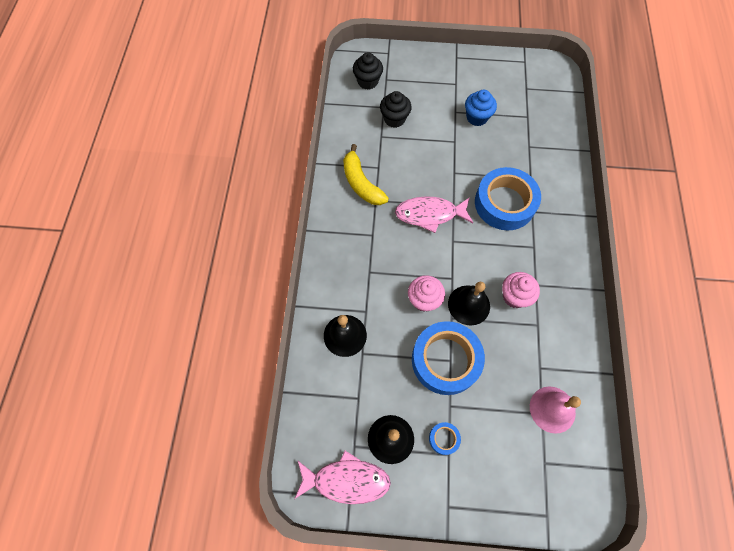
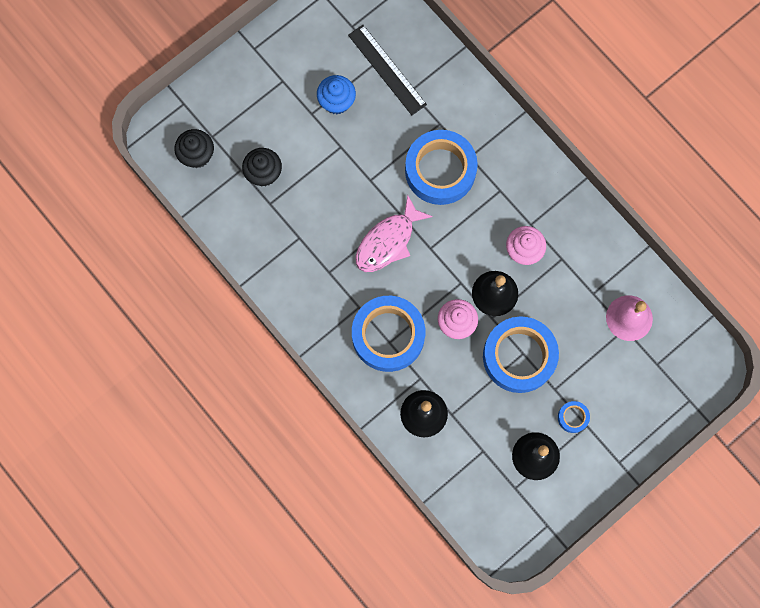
camera: 45 degrees left, 10 degrees up
(346, 480) = (533, 516): pink fish -> none
(361, 183) = (300, 267): yellow banana -> none
(372, 267) = (388, 335): none -> blue tape
(525, 125) = (387, 70): none -> black ruler

